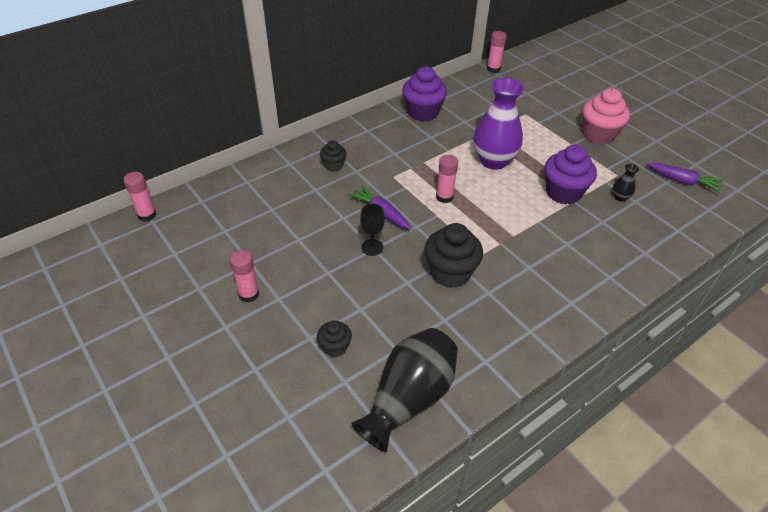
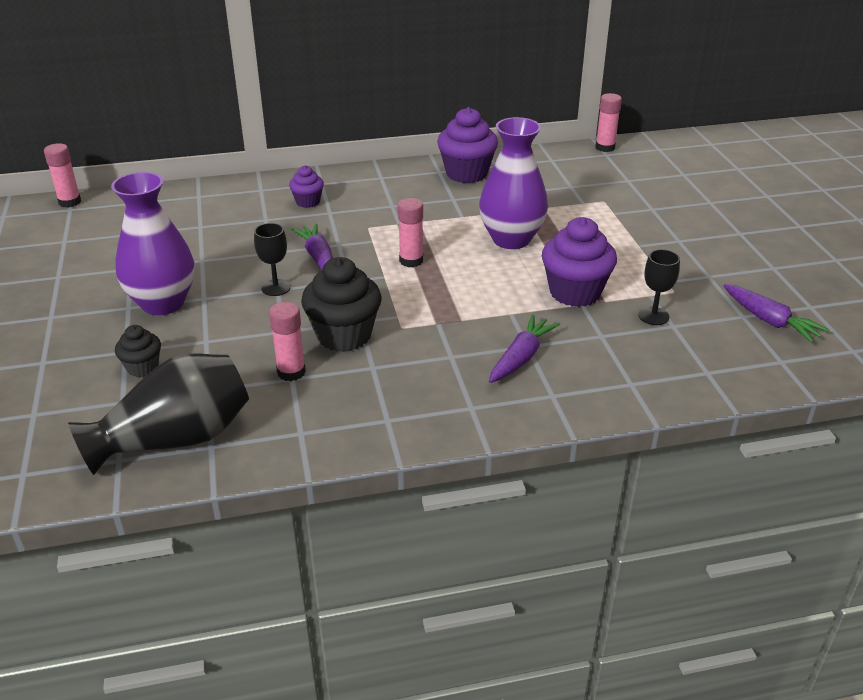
camera: 25 degrees right, 10 degrees down
(249, 294) = (101, 295): pink glue stick -> pink glue stick (291, 372)
(302, 286) = (163, 303): none -> purple vase
(333, 165) = (308, 202): black cupcake -> purple cupcake
(571, 254) = (521, 357): none -> purple carrot
(598, 134) = (689, 243): pink cupcake -> none
(620, 197) = (653, 316): black vase -> black goblet

